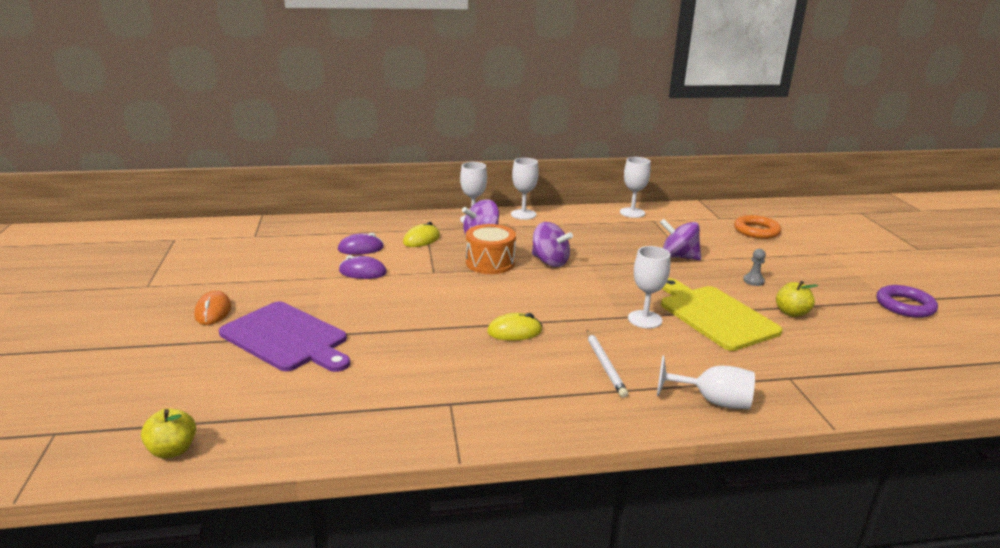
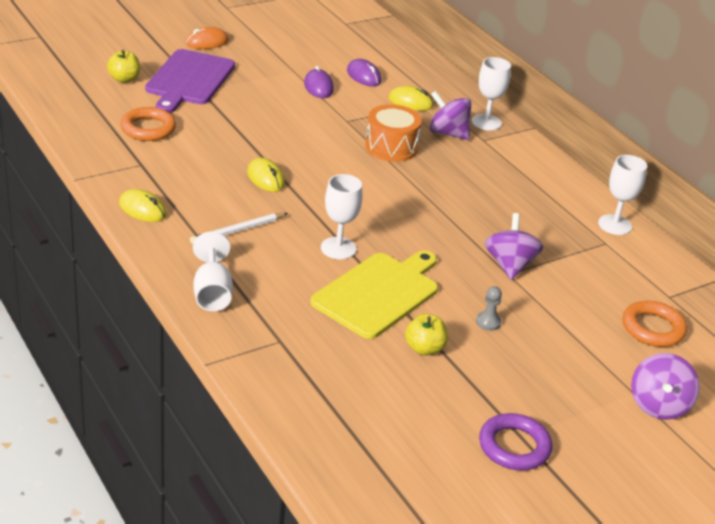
camera: 65 degrees right, 10 degrees up
(172, 450) = (41, 76): yellow apple -> yellow apple (124, 79)
(374, 384) = (148, 128): none -> orange ring
(523, 214) = (531, 150): white goblet -> none
(546, 419) = (142, 209): none -> yellow mouse
(550, 262) = (423, 181): purple spinning top -> purple spinning top (658, 405)

